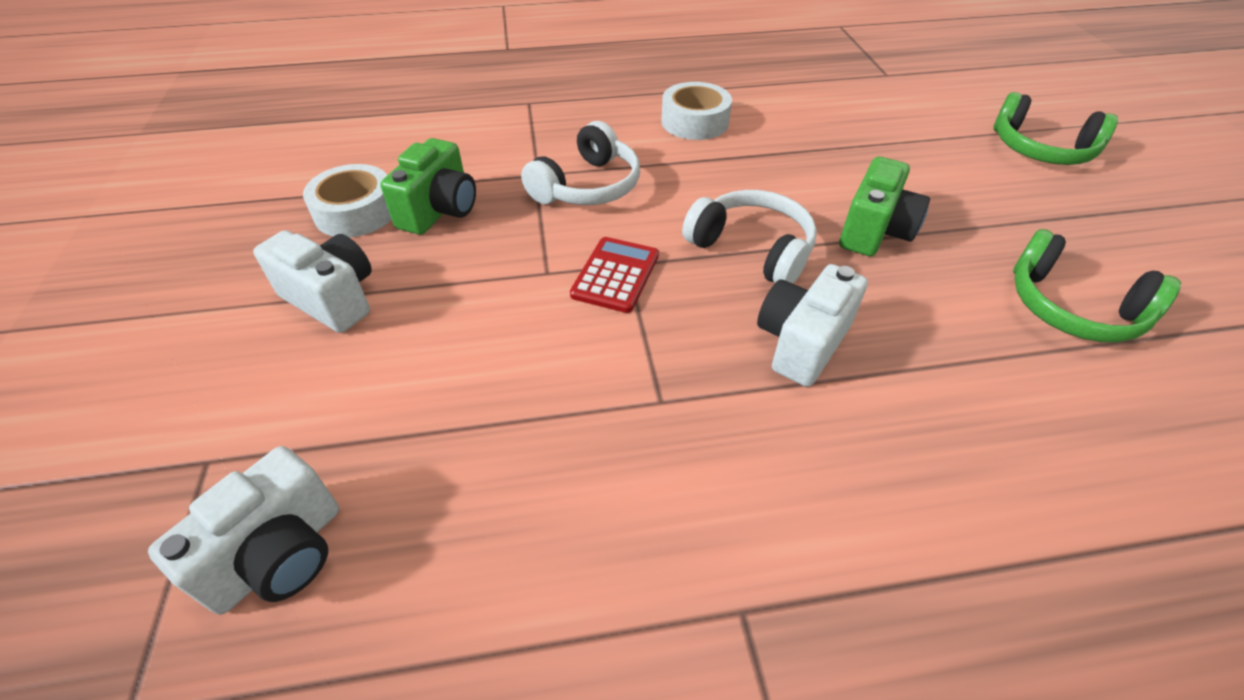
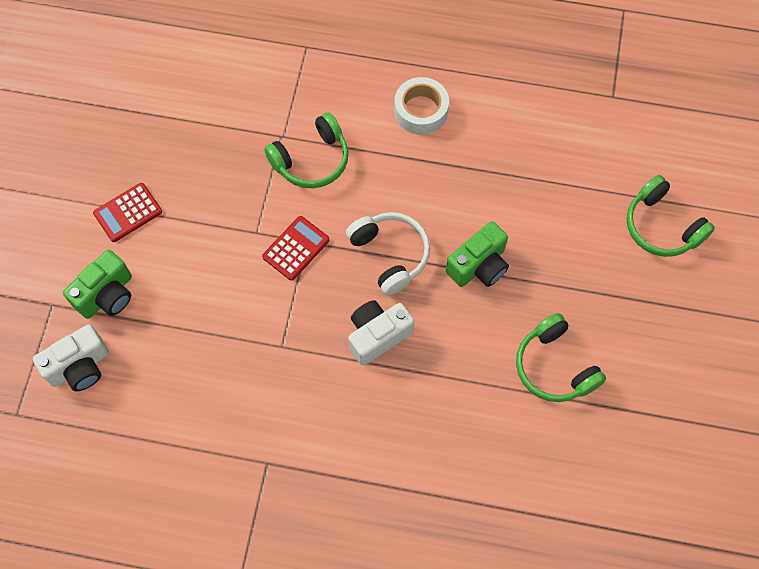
camera: 20 degrees right, 20 degrees up
(332, 299) = (128, 213): white camera -> red calculator
(356, 212) = (155, 138): white tape -> none
(440, 211) = (208, 153): green camera -> green camera (107, 295)
(587, 186) = (311, 160): white headphones -> green headphones

